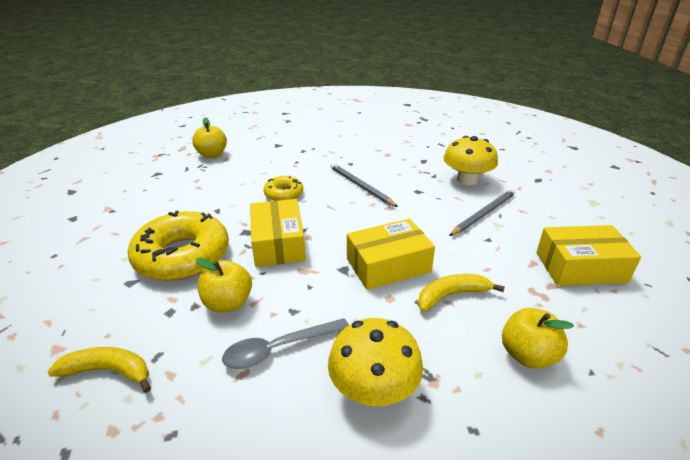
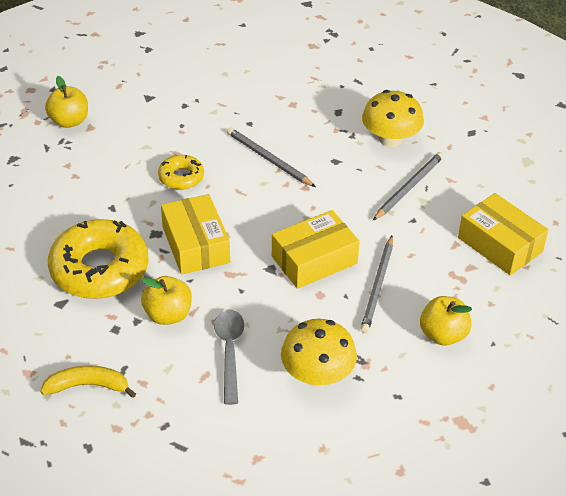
camera: 10 degrees left, 10 degrees up
(279, 348) = (229, 351): grey spoon -> grey spoon turned 120 degrees clockwise
(451, 295) = (377, 286): yellow banana -> grey pencil
(580, 267) = (500, 245): yellow box -> yellow box turned 60 degrees clockwise

